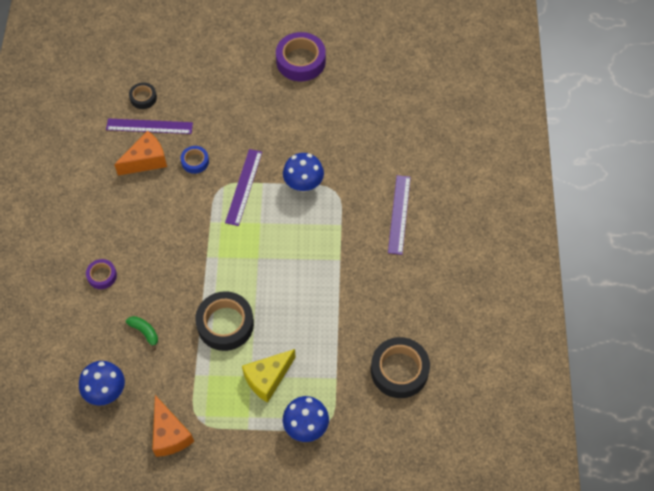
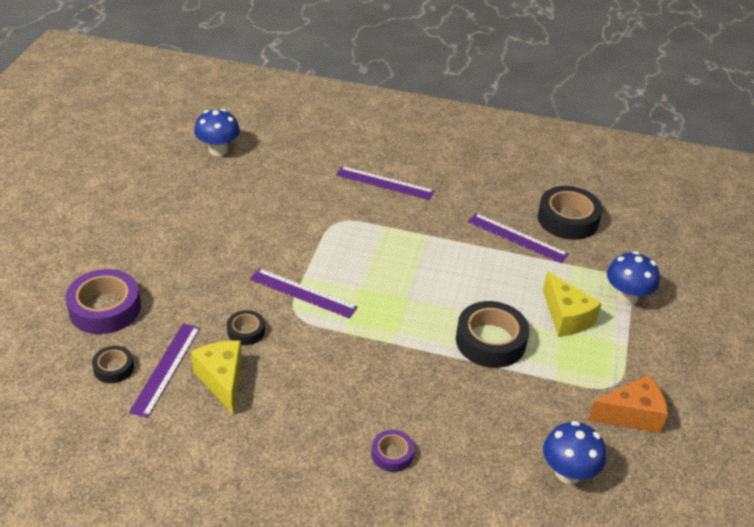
camera: 80 degrees left, 20 degrees down
(145, 332) = (488, 419): green banana -> none
(146, 160) = (222, 380): orange cheese -> yellow cheese
(195, 161) = (246, 331): blue tape -> black tape
(301, 61) = (141, 214): purple tape -> purple tape (105, 308)
(303, 184) = (319, 243): blue mushroom -> blue mushroom (218, 150)
(358, 330) = (517, 238): none -> purple ruler

